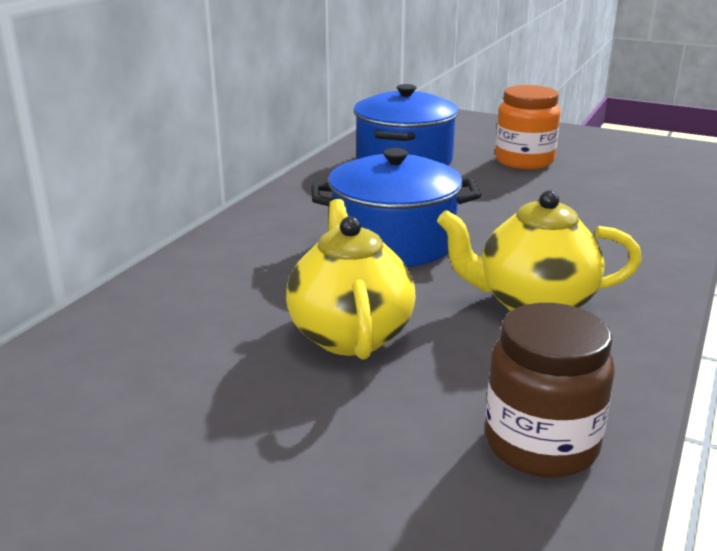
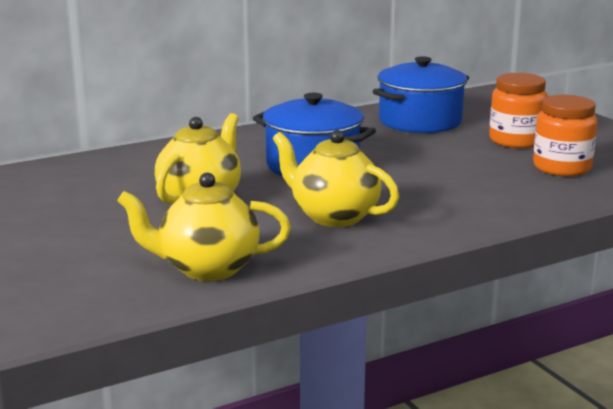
camera: 35 degrees right, 5 degrees down
(541, 444) = (207, 268): brown jar -> yellow teapot
(612, 179) = (562, 168): none -> orange jar

